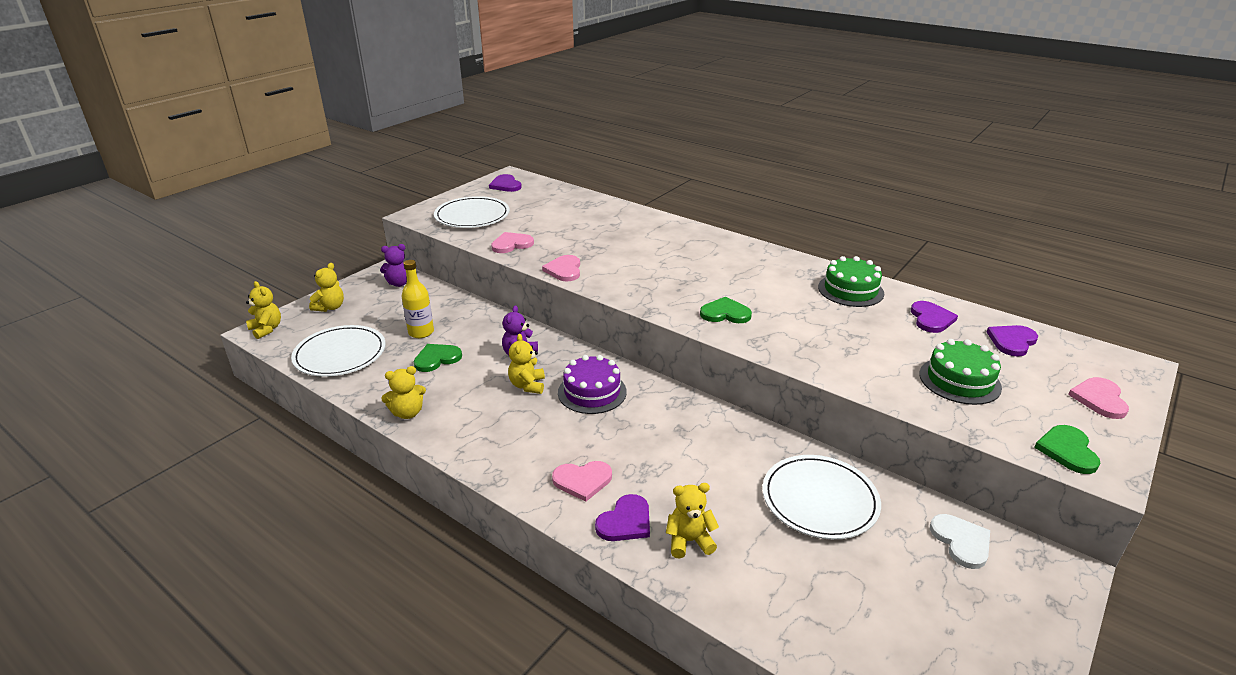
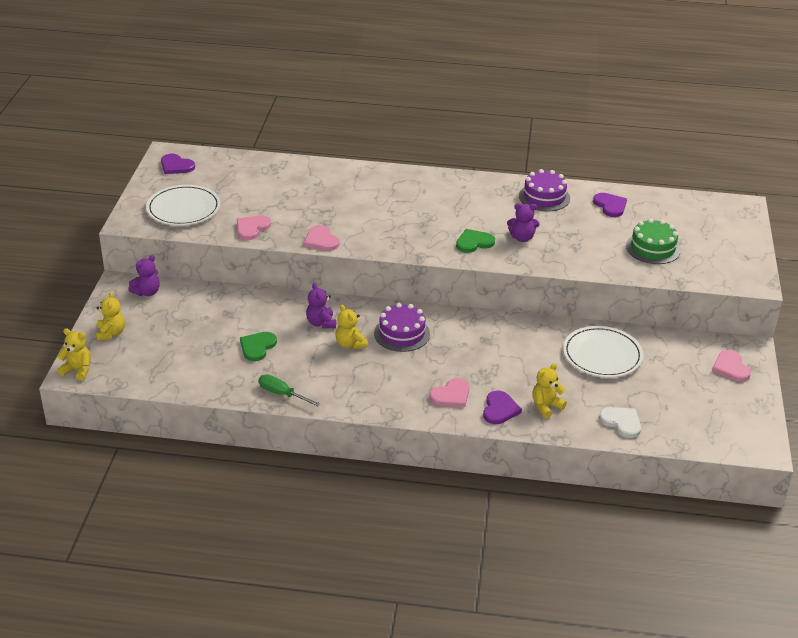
camera: 30 degrees left, 5 degrees up
(340, 354) = (172, 369): white plate -> none
(407, 413) = (282, 394): yellow teddy bear -> green screwdriver
(421, 332) = (219, 330): yellow bottle -> none
(787, 323) = (522, 238): none -> purple teddy bear
(850, 290) = (544, 197): green cake -> purple cake
(961, 542) = (692, 351): white heart -> white heart (621, 422)
(1012, 341) = (667, 209): purple heart -> none
(1067, 450) = (732, 276): green heart -> none
(1099, 399) = (734, 236): pink heart -> pink heart (730, 367)

